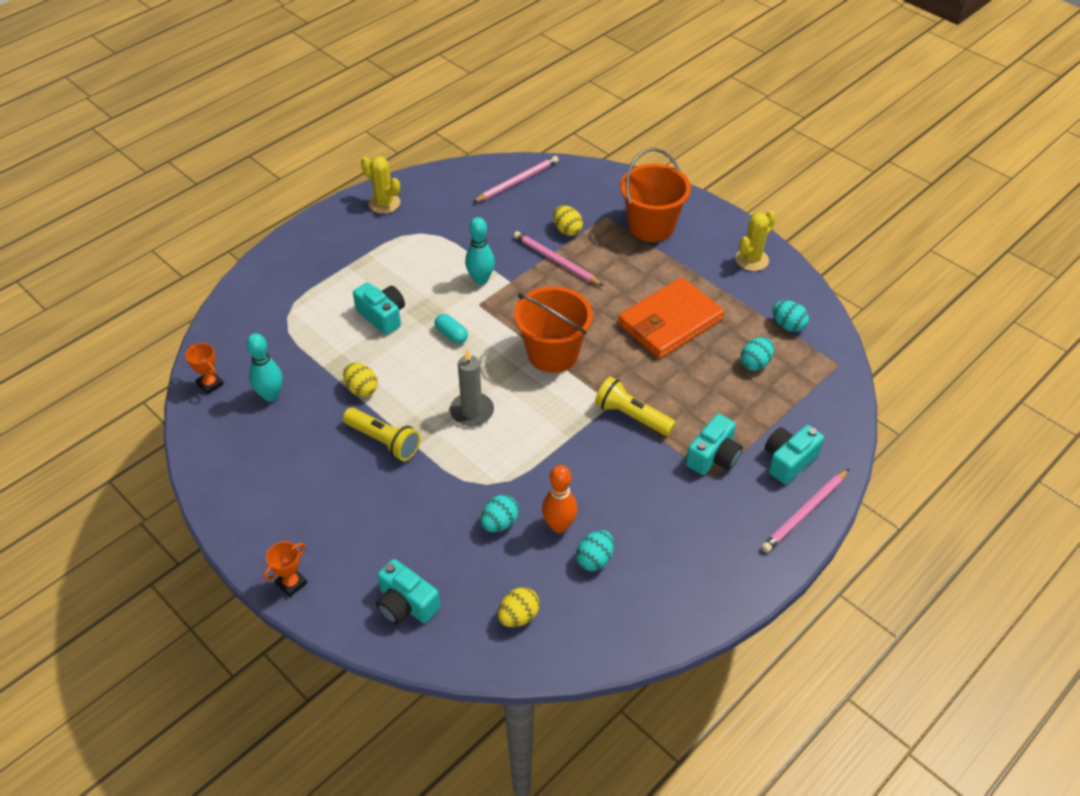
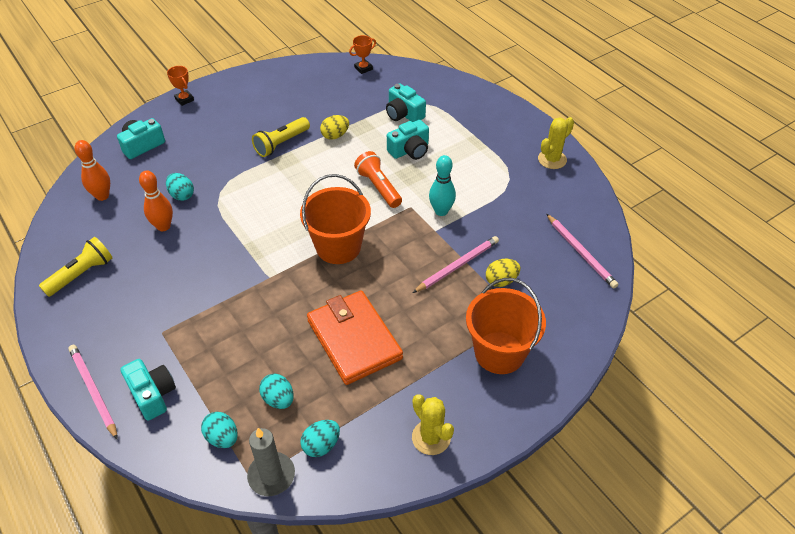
camera: 100 degrees right, 0 degrees up
(271, 395) = (344, 94): turquoise bowling pin -> none
(451, 335) = (378, 187): turquoise capsule -> orange flashlight
(472, 411) = (292, 191): grey candle -> grey candle (271, 475)
(518, 616) = (102, 196): yellow egg -> orange bowling pin
(594, 559) = (124, 241): turquoise egg -> turquoise egg (222, 437)
(631, 416) = (249, 288): yellow flashlight -> yellow flashlight (81, 274)
(713, 456) = (182, 337): turquoise camera -> turquoise camera (404, 114)

